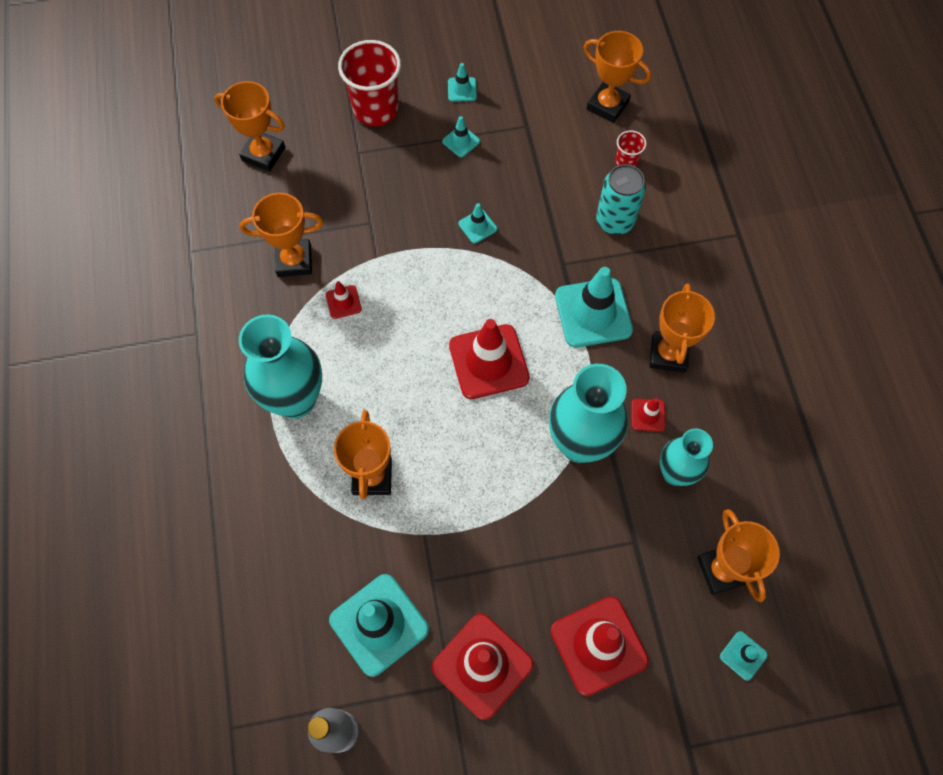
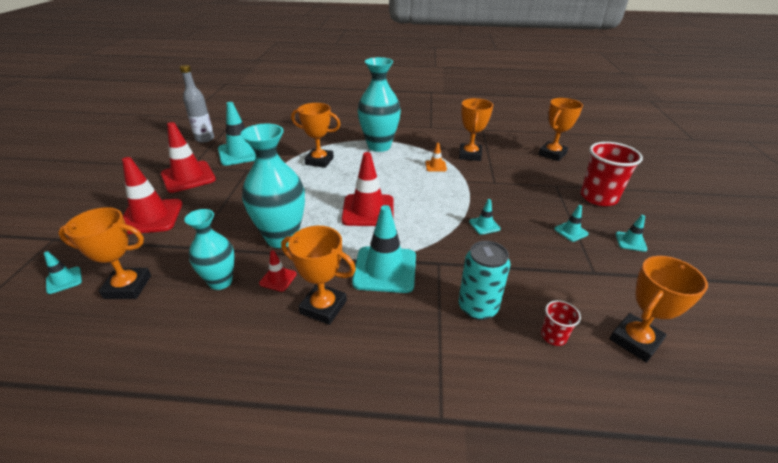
camera: 105 degrees right, 30 degrees down
(343, 302) = (435, 166): red traffic cone -> orange traffic cone

